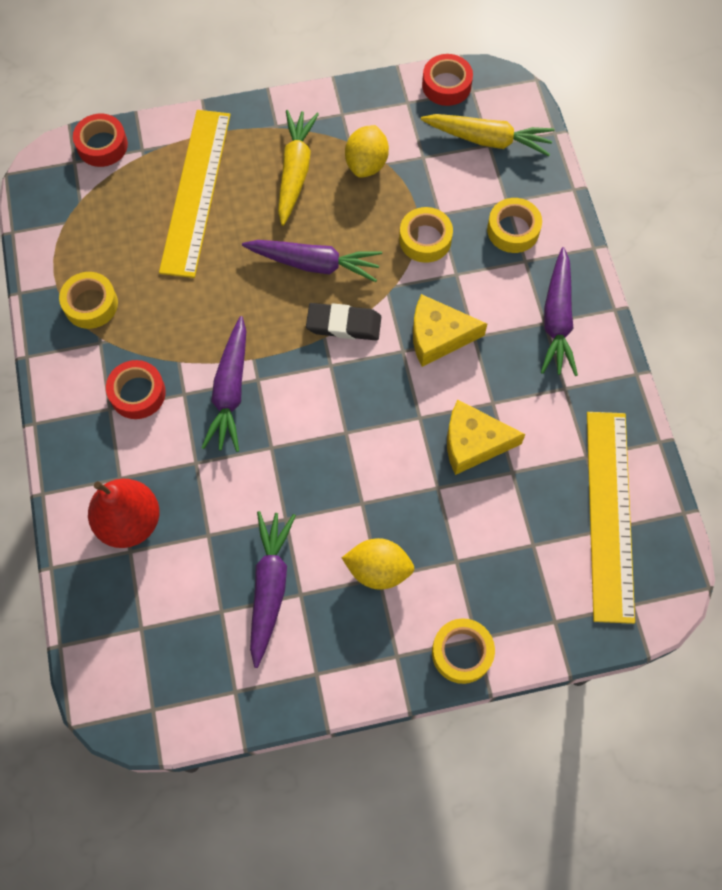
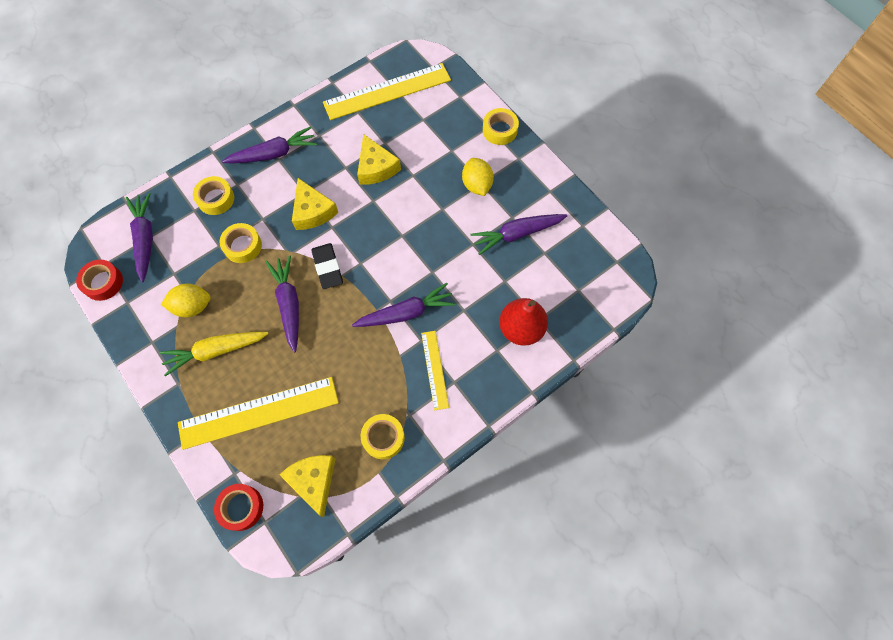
camera: 115 degrees left, 0 degrees up
(87, 219) = (313, 481): none -> yellow cheese
(137, 393) = (435, 369): red tape -> yellow ruler
(488, 140) = (145, 239): yellow carrot -> purple carrot

